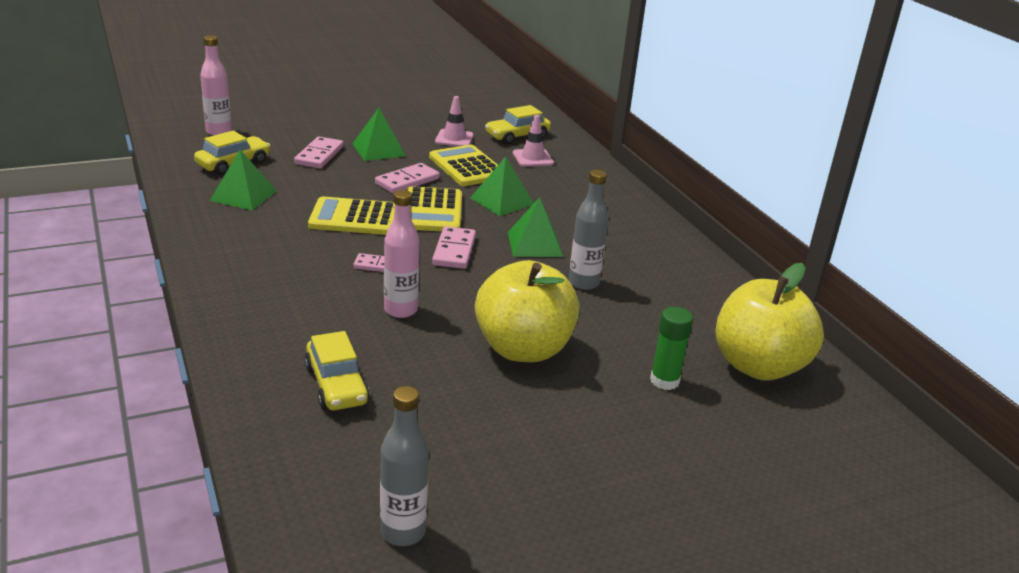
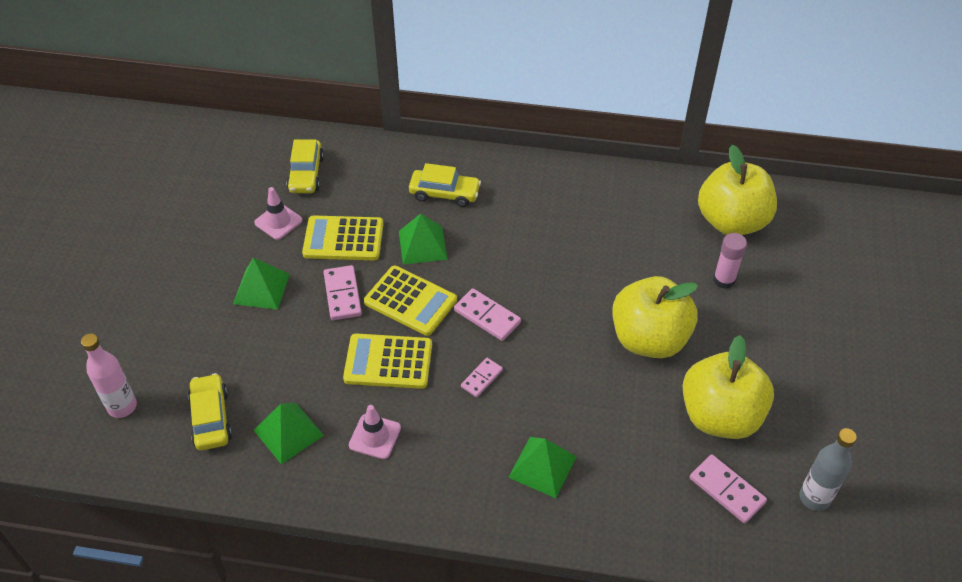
camera: 55 degrees left, 20 degrees up
(319, 155) = (241, 340): pink domino -> pink domino (726, 490)
(336, 385) = (639, 474): yellow car -> yellow car (444, 193)
(355, 218) = (388, 362): yellow calculator -> yellow calculator turned 60 degrees clockwise
(400, 310) = (558, 391): pink bottle -> none
(463, 424) = (720, 416): none -> yellow apple
(533, 158) = (357, 185): pink traffic cone -> pink traffic cone (375, 436)
(534, 244) = (507, 259): green pyramid -> green pyramid (542, 467)
(583, 283) = (581, 259): grey bottle -> none
(664, 381) = (724, 280): green glue stick -> pink glue stick

